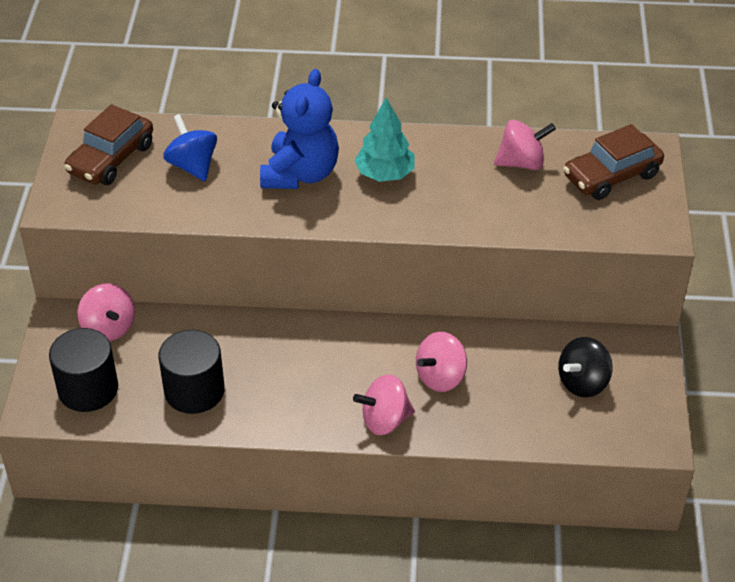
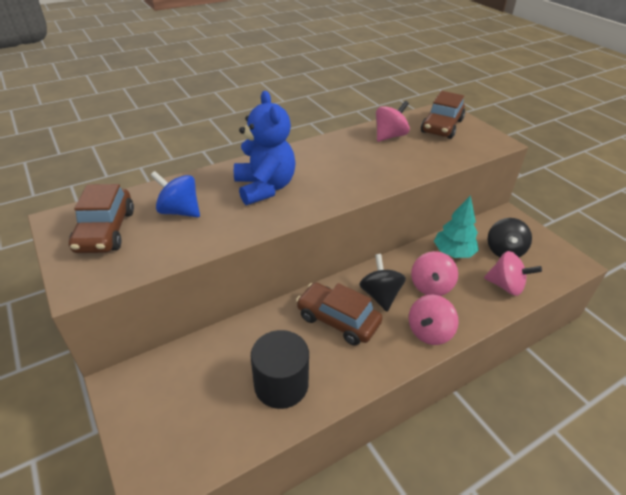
camera: 35 degrees left, 5 degrees down
(88, 389) = (190, 433): black cylinder -> none
(109, 328) = (170, 371): pink spinning top -> pink spinning top (506, 286)
(302, 361) = (338, 320): none -> brown car
(373, 358) = (380, 295): none -> black spinning top
(385, 174) = (320, 168): turquoise tree -> turquoise tree (453, 253)

